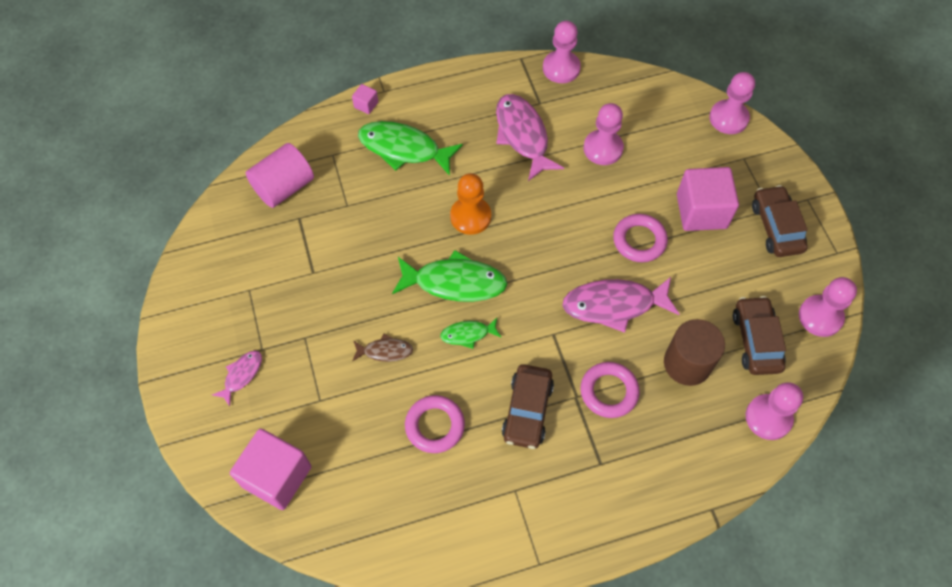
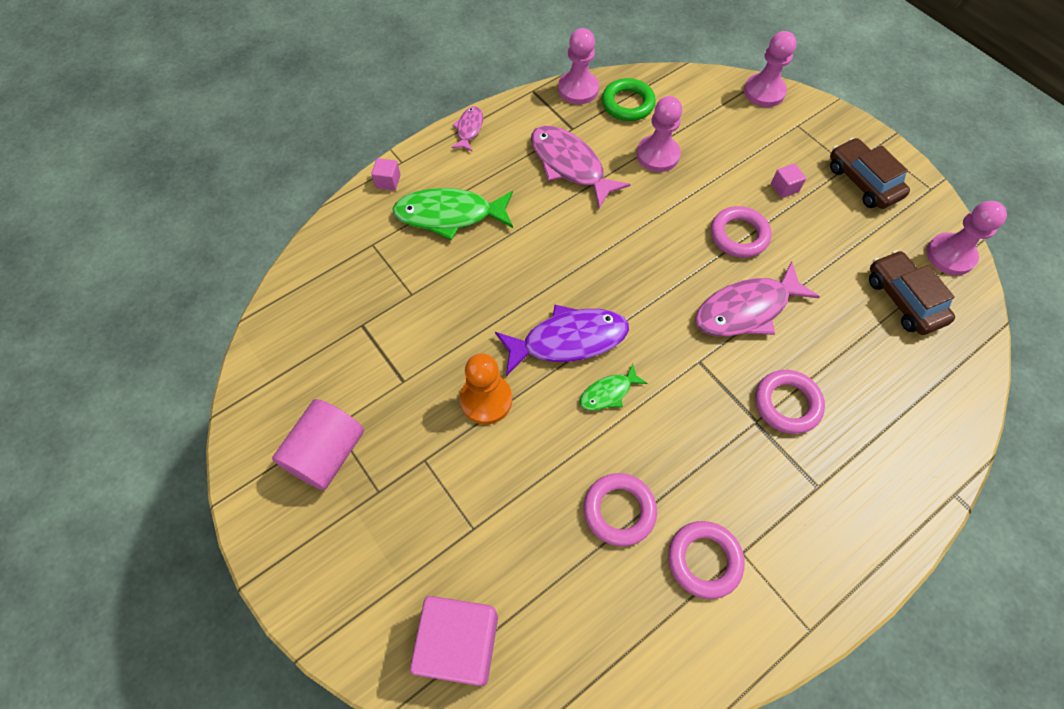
camera: 20 degrees left, 0 degrees up
(241, 375) = (366, 532): pink fish -> pink fish (469, 129)
(284, 187) = (330, 296): pink cylinder -> pink cylinder (327, 453)
(385, 351) = (525, 443): brown fish -> none
(455, 282) = (568, 340): green fish -> purple fish
(470, 216) = (553, 264): orange pawn -> orange pawn (486, 400)
(483, 485) = (704, 560): none -> pink ring
(527, 410) = (712, 456): brown car -> none
(598, 94) = (627, 104): none -> green ring
(687, 363) = (850, 346): brown cylinder -> none
(701, 211) = (784, 188): pink cube -> pink cube, size x0.43
(768, 417) = (957, 375): pink pawn -> none

